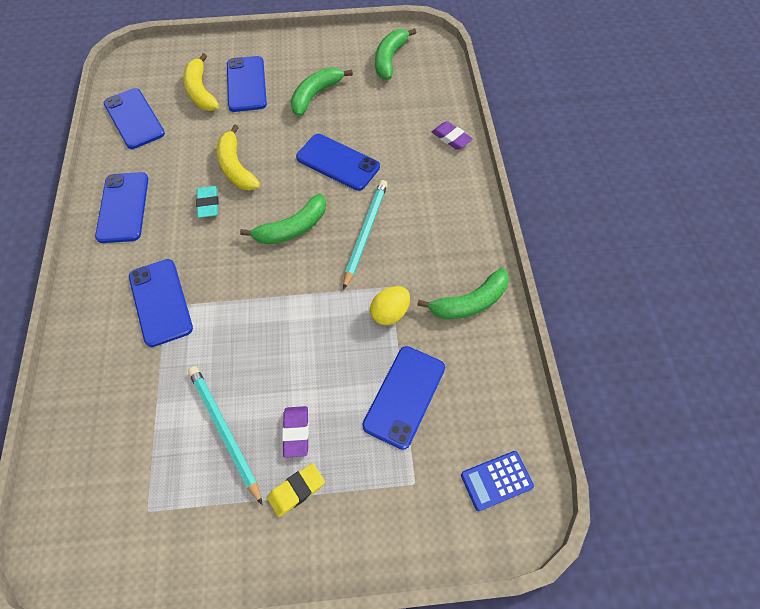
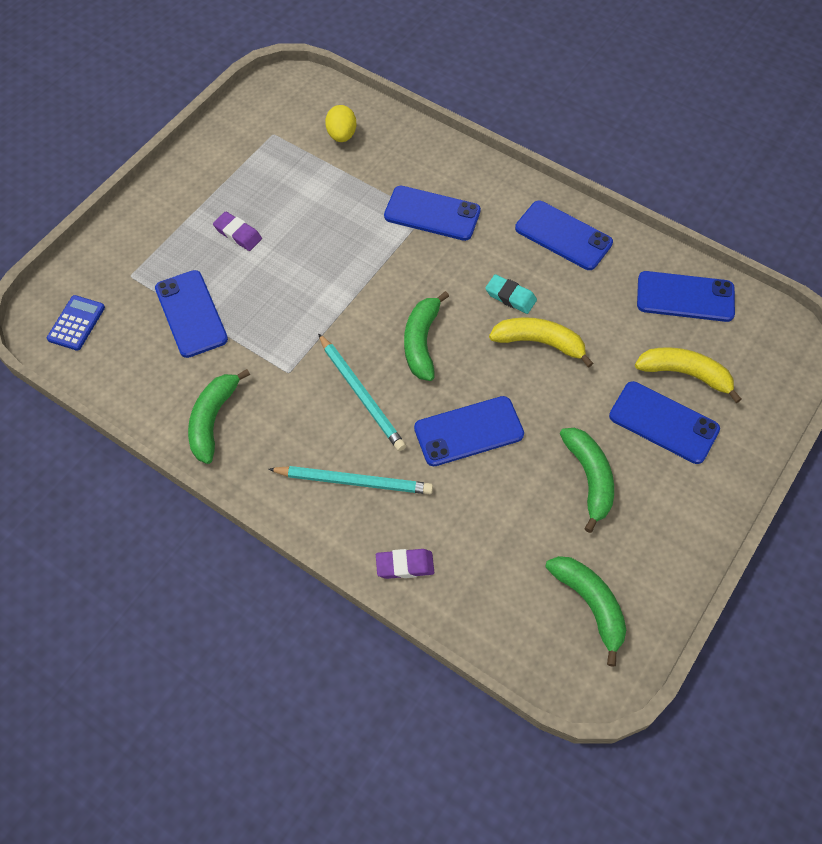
camera: 130 degrees right, 0 degrees up
(224, 431) = (283, 196): turquoise pencil -> turquoise pencil (354, 481)
(296, 490) = (200, 211): yellow eraser -> none
(390, 313) = (265, 354): yellow egg -> yellow egg (342, 135)

